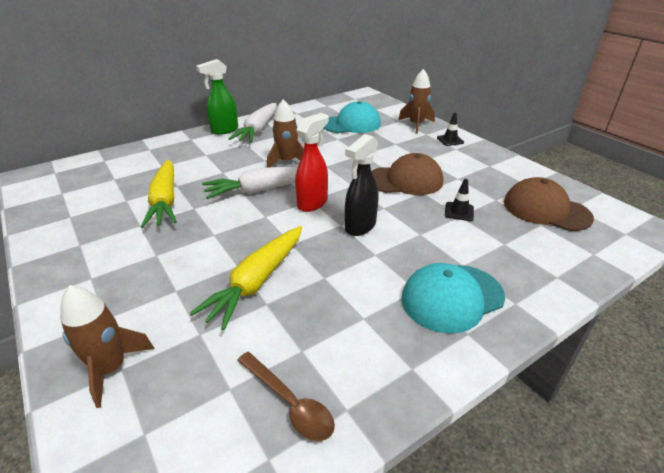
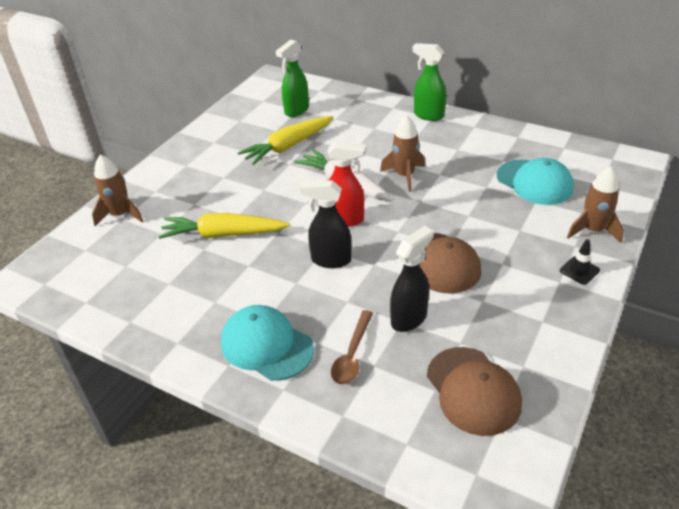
camera: 65 degrees right, 5 degrees up
(114, 180) = (296, 111): none -> green spray bottle
(258, 130) = (451, 132): white carrot -> none
(289, 402) = (125, 295): brown spoon -> brown spoon (352, 354)
(459, 211) = (409, 318): black traffic cone -> black spray bottle
(546, 210) = (473, 390): brown cap -> brown cap turned 150 degrees clockwise

